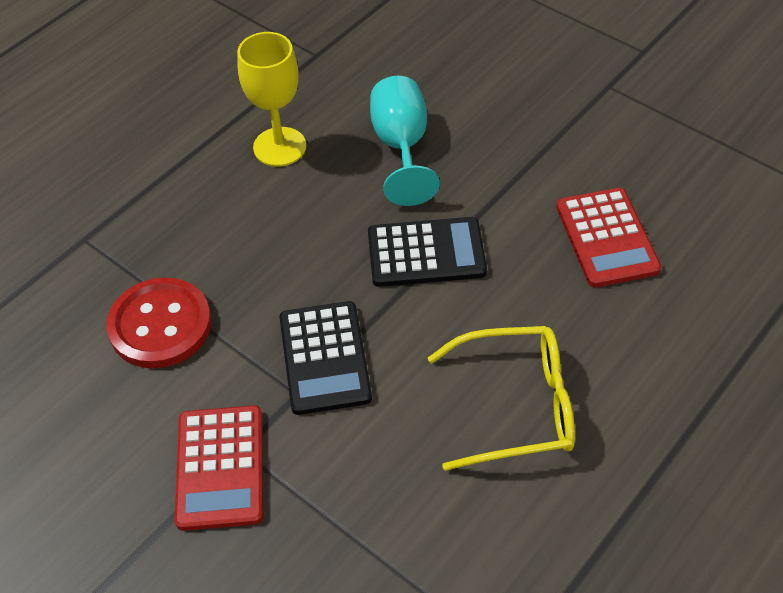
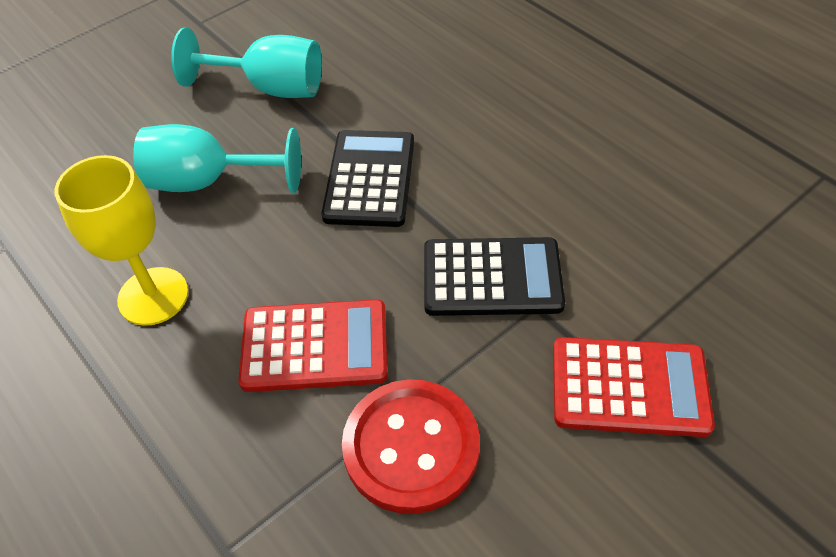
camera: 80 degrees left, 0 degrees up
(516, 406) = (569, 139): yellow glasses -> none
(528, 158) = (270, 88): none -> turquoise goblet
(606, 238) = (390, 54): red calculator -> red calculator (315, 346)

